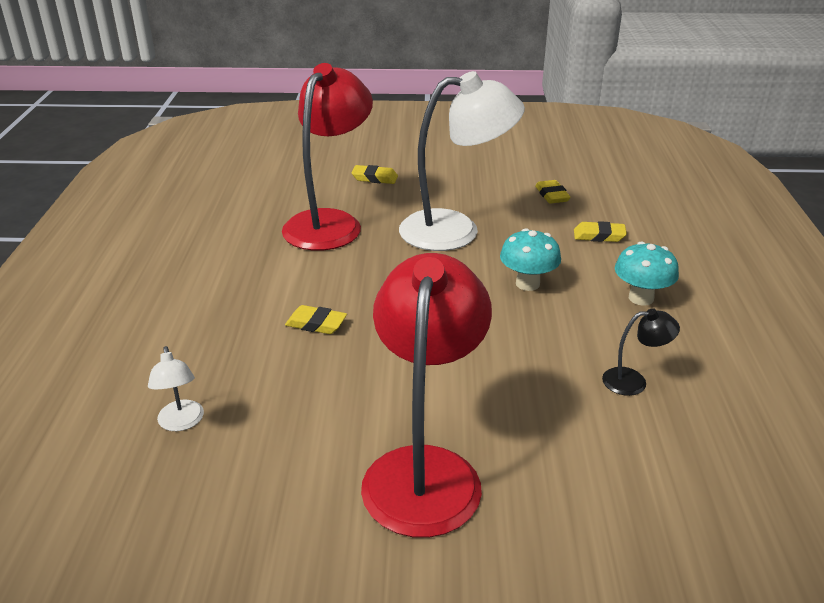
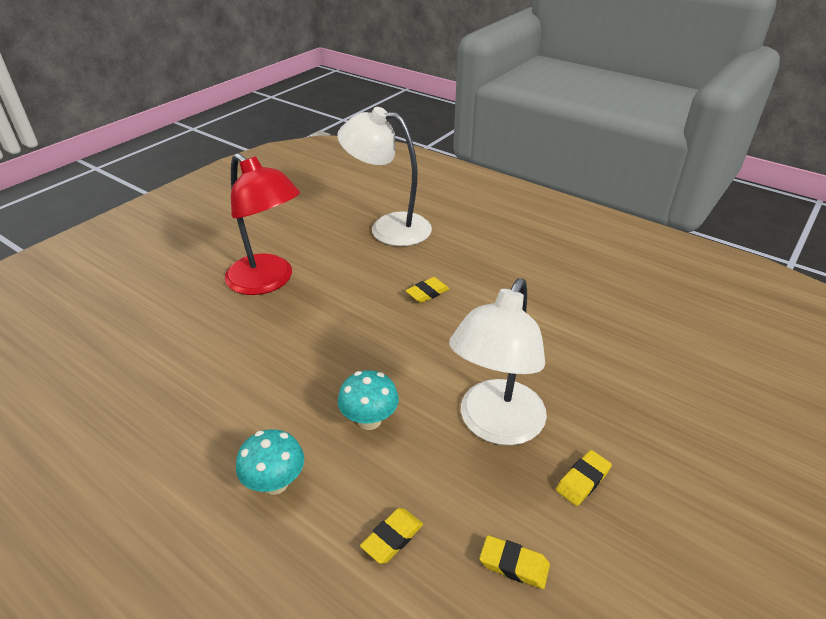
camera: 125 degrees right, 5 degrees up
(181, 423) = (388, 227): white lamp -> white lamp, size x2.39
(330, 222) = (569, 352): red lamp -> none
(374, 178) = (654, 422): yellow eraser -> yellow eraser (583, 480)
(633, 381) = (213, 400): black lamp -> none

